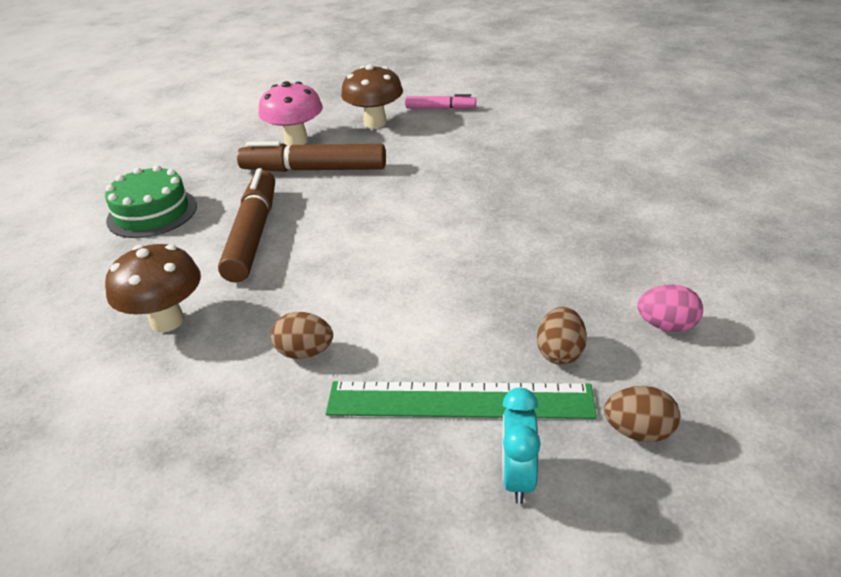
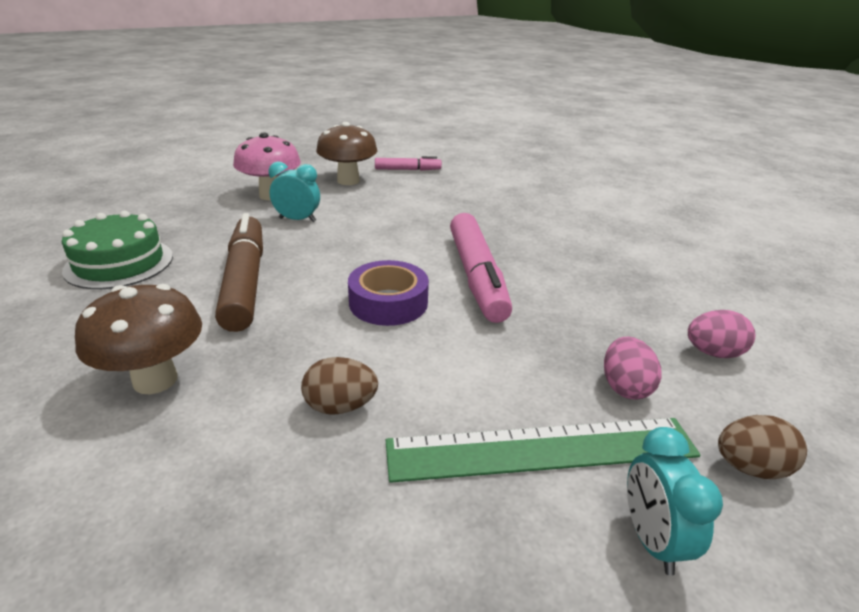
camera: 15 degrees left, 5 degrees down
(314, 169) = (297, 220): brown marker -> turquoise clock
(373, 260) = (388, 302): none -> purple tape
(466, 235) = (476, 276): none -> pink marker
(560, 353) = (625, 387): brown egg -> pink egg

